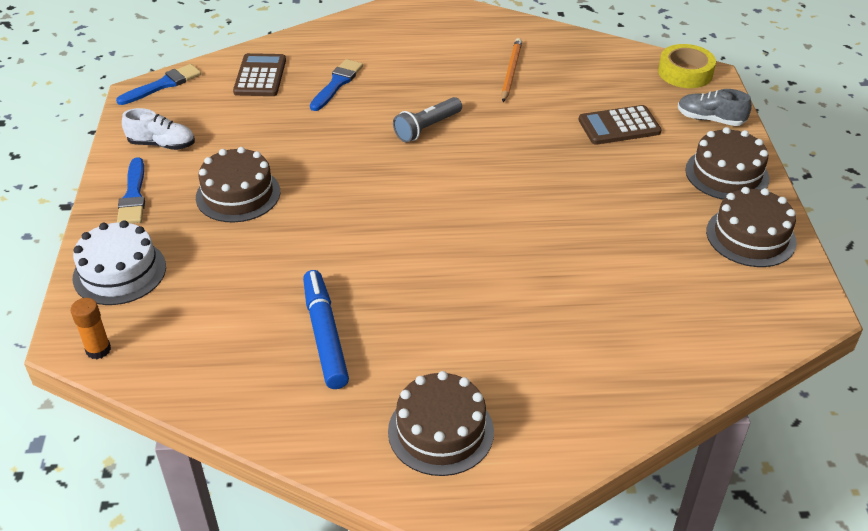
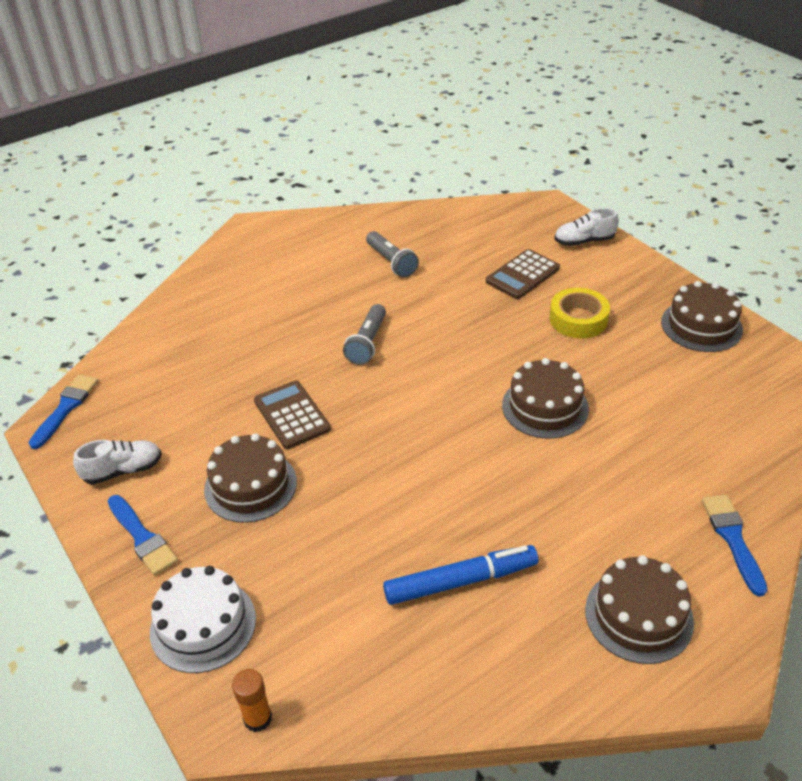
camera: 30 degrees left, 0 degrees up
(260, 76) = (162, 358): brown calculator -> brown calculator (292, 415)
(325, 335) = (461, 581): blue marker -> blue marker turned 120 degrees clockwise
(337, 84) = (245, 335): blue brush -> blue brush (732, 539)
(511, 72) = (391, 262): orange pencil -> grey flashlight
(685, 73) = (529, 209): yellow tape -> yellow tape (578, 319)
(710, 119) = (584, 241): grey shoe -> white shoe
(727, 174) = (638, 282): brown cake -> brown cake (545, 407)

